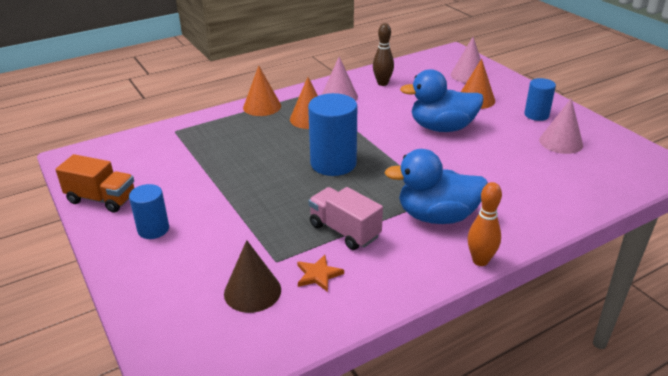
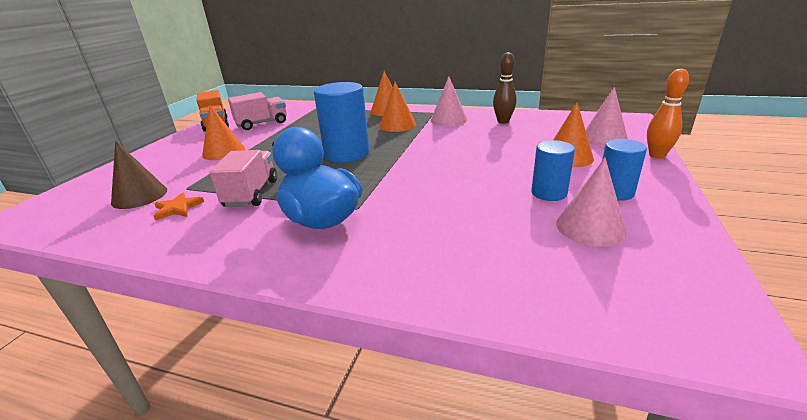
camera: 50 degrees right, 5 degrees down
(153, 229) = (194, 145): blue cylinder -> blue cylinder (549, 193)
(162, 173) = (262, 124): none -> pink truck
(210, 218) = (223, 152): none -> orange cone
(442, 128) = (481, 164): blue duck -> none
(480, 260) = (264, 271): orange bowling pin -> orange bowling pin (657, 155)

